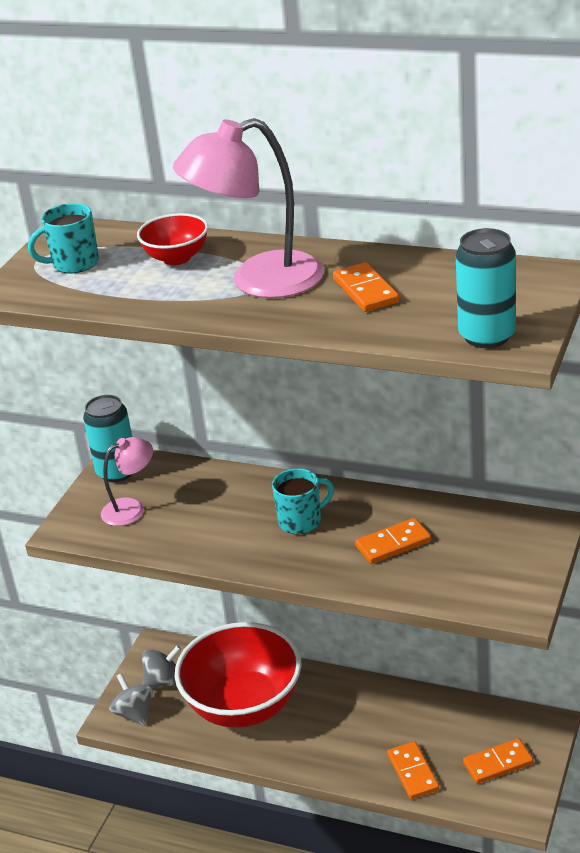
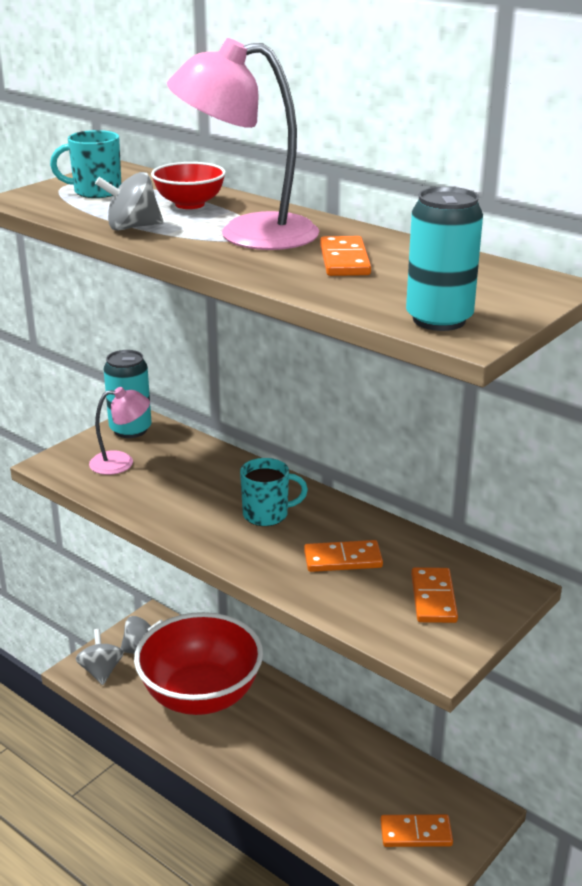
camera: 15 degrees right, 5 degrees down
(148, 300) = (132, 227): none -> grey spinning top
(413, 772) = (326, 813): orange domino -> orange domino (433, 598)

